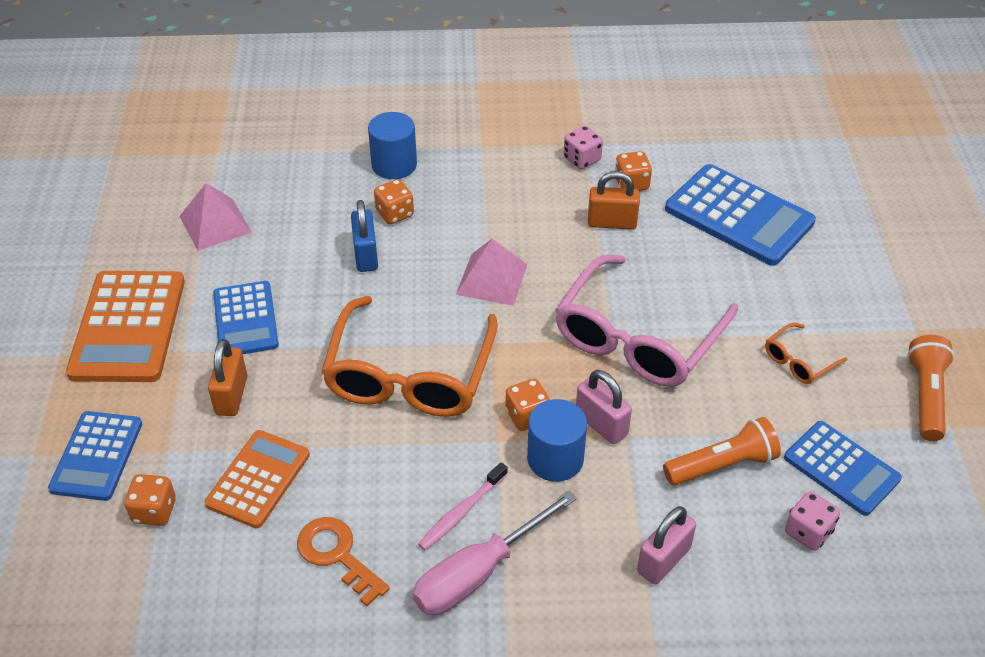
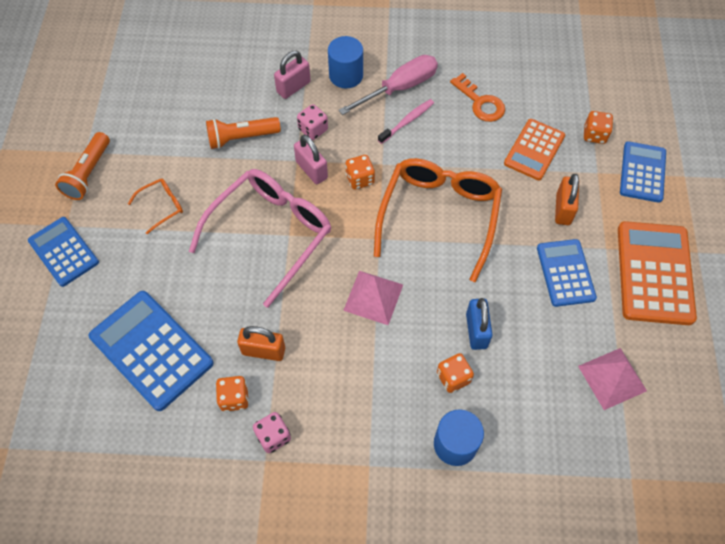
camera: 175 degrees left, 15 degrees up
(555, 459) = (346, 149): blue cylinder -> blue cylinder (346, 75)
(808, 532) = (205, 96): pink dice -> pink dice (313, 130)
(841, 468) = (168, 130): blue calculator -> blue calculator (63, 252)

